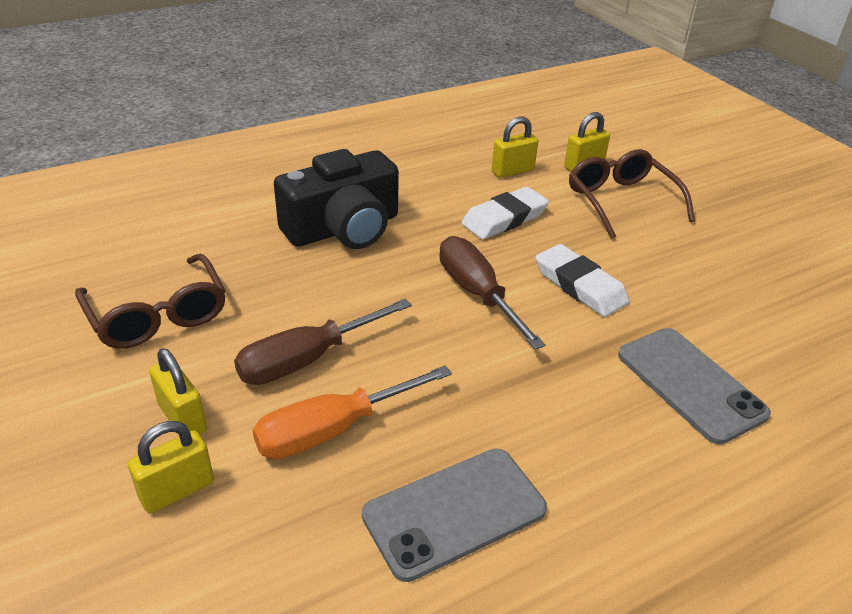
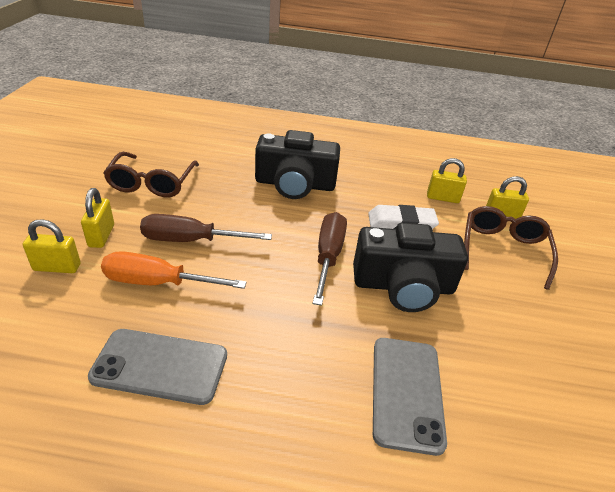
camera: 35 degrees right, 0 degrees up
(580, 285) = (403, 286): white eraser -> black camera

